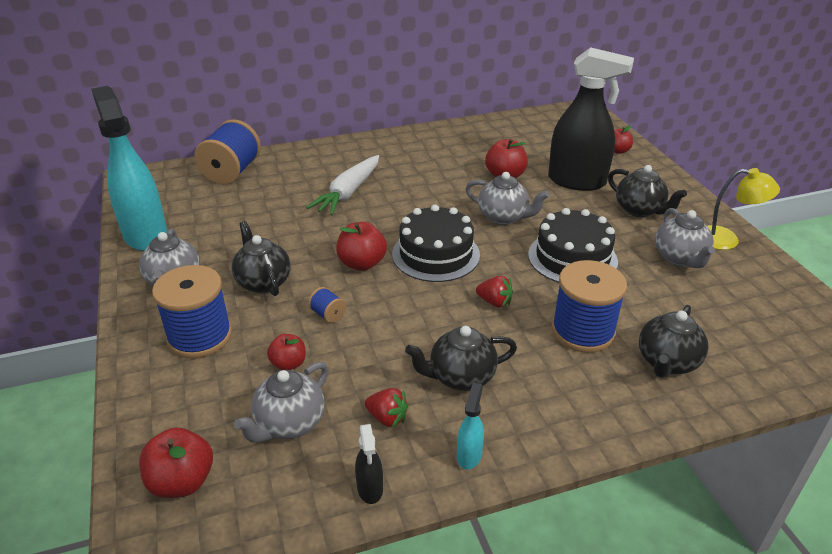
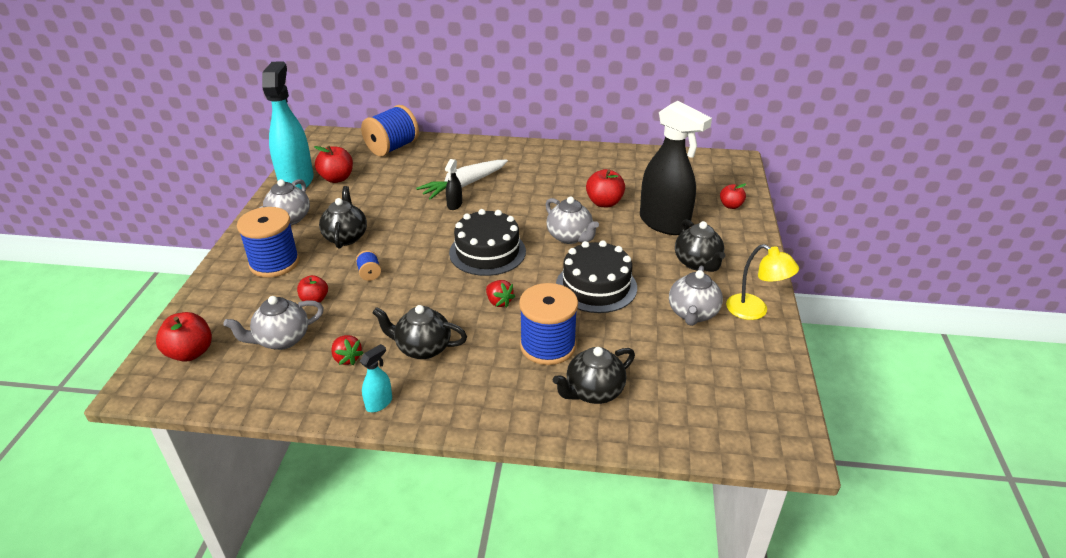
camera: 25 degrees right, 0 degrees up
(362, 263) = (426, 243): red apple -> red apple (337, 178)
(370, 488) = (296, 400): black spray bottle -> black spray bottle (454, 205)

